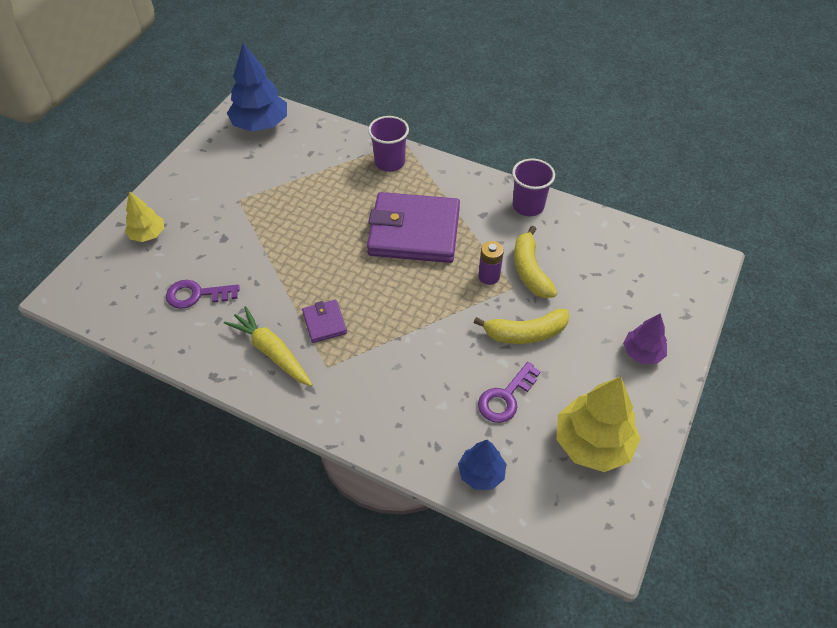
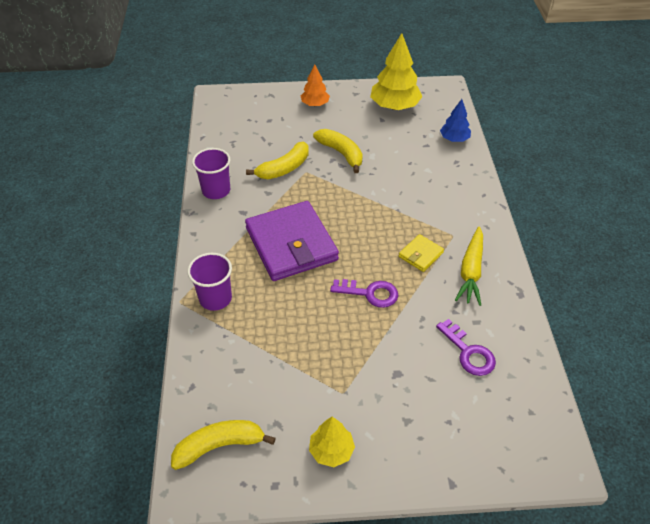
camera: 120 degrees left, 5 degrees down
(148, 234) = (442, 443): yellow tree -> yellow tree (331, 450)
(260, 124) = (219, 446): blue tree -> yellow banana
(324, 323) = (420, 254): purple wallet -> yellow wallet
(489, 276) = (305, 186): purple battery -> none
(505, 397) = (397, 146): purple key -> purple key (370, 293)
(642, 353) = (315, 104): purple tree -> orange tree

